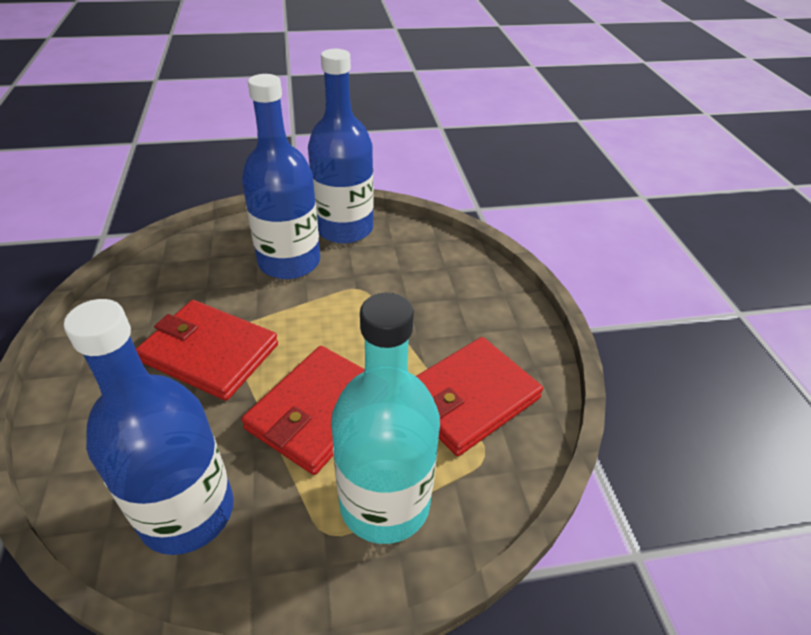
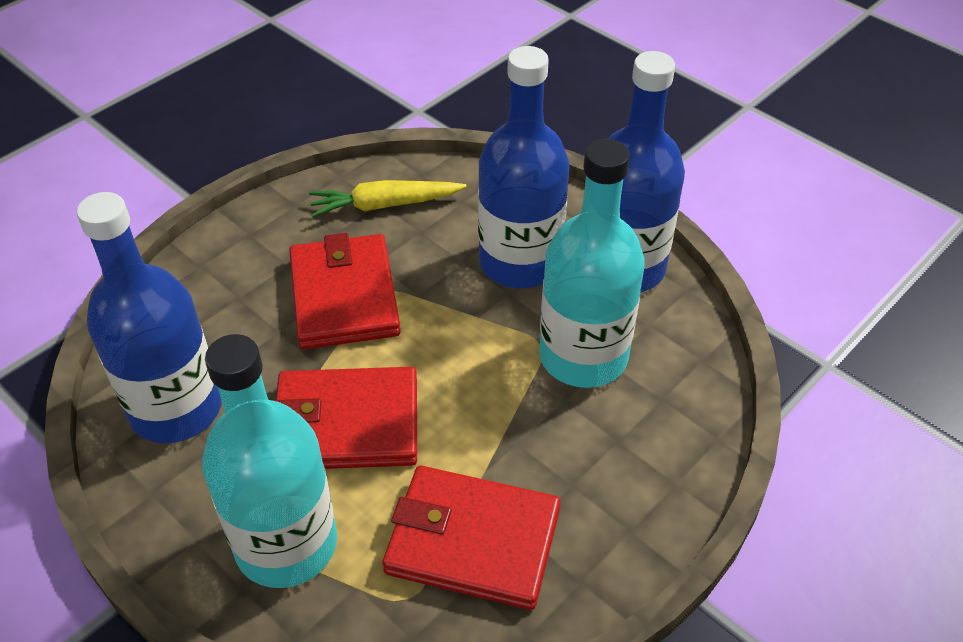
camera: 55 degrees right, 5 degrees up
(161, 290) = (385, 205): none -> yellow carrot
(386, 277) = (583, 356): none -> turquoise bottle

